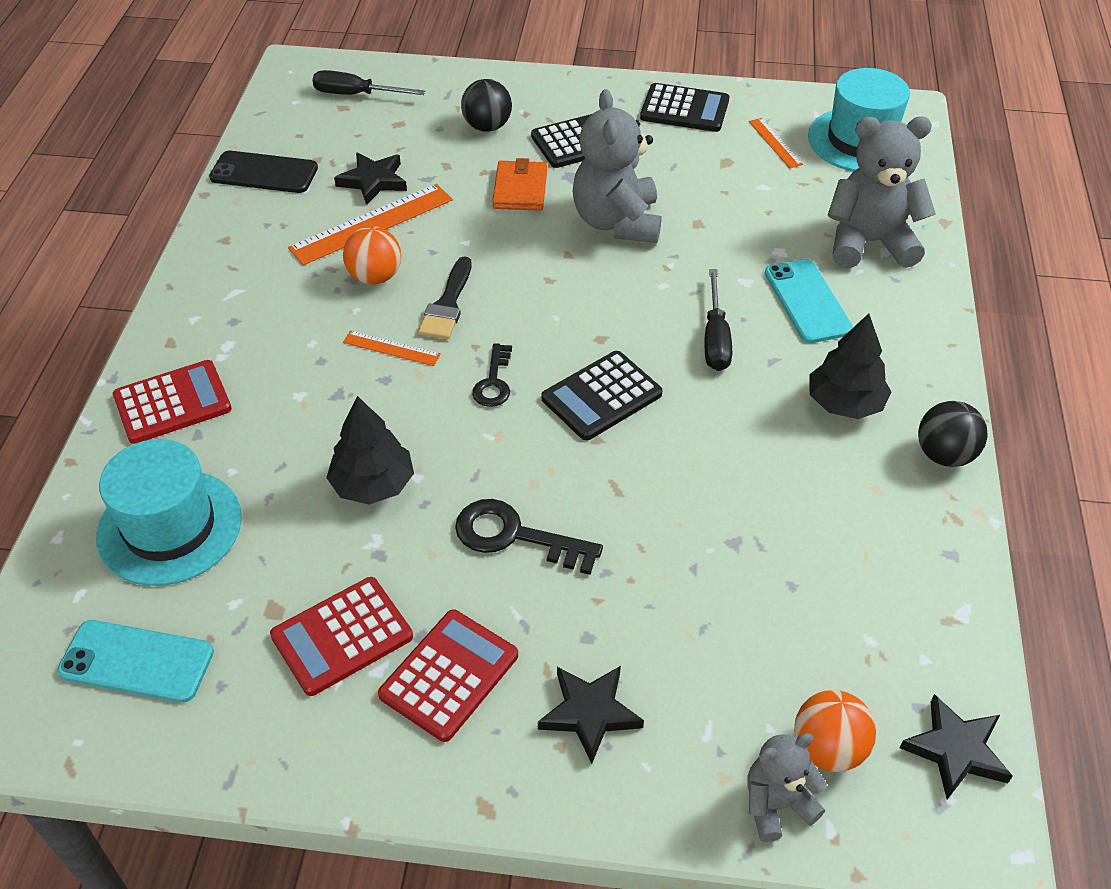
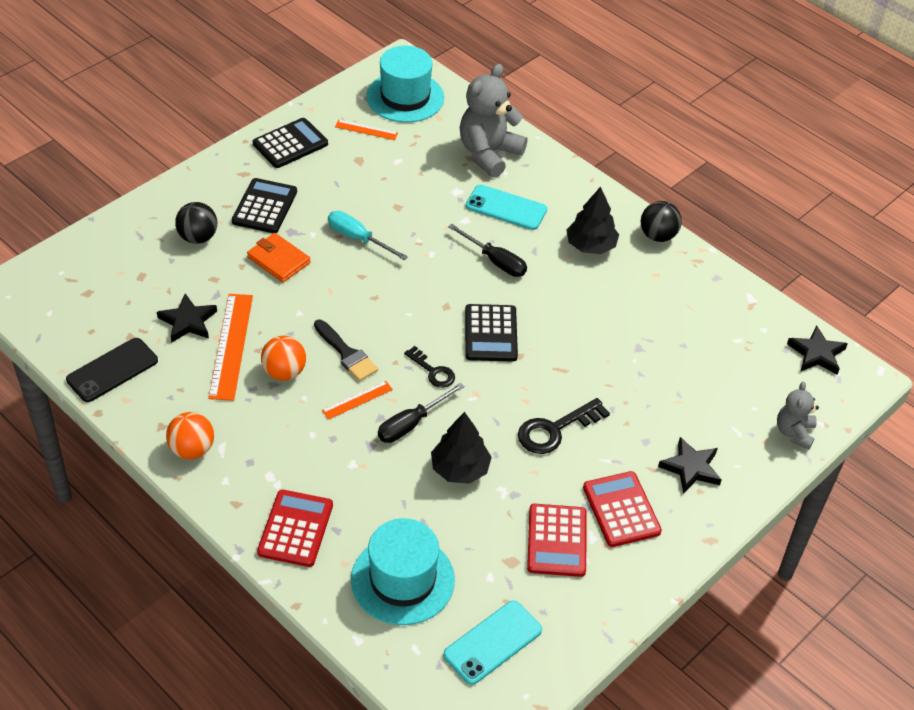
camera: 55 degrees left, 0 degrees up
(356, 95) = (81, 278): black screwdriver -> black screwdriver (411, 424)
(617, 222) = (358, 238): grey teddy bear -> turquoise screwdriver
(828, 749) = (781, 395): orange ball -> orange ball (192, 449)

